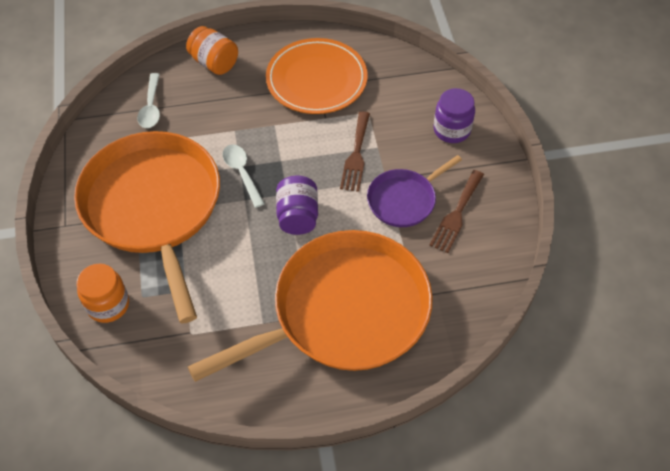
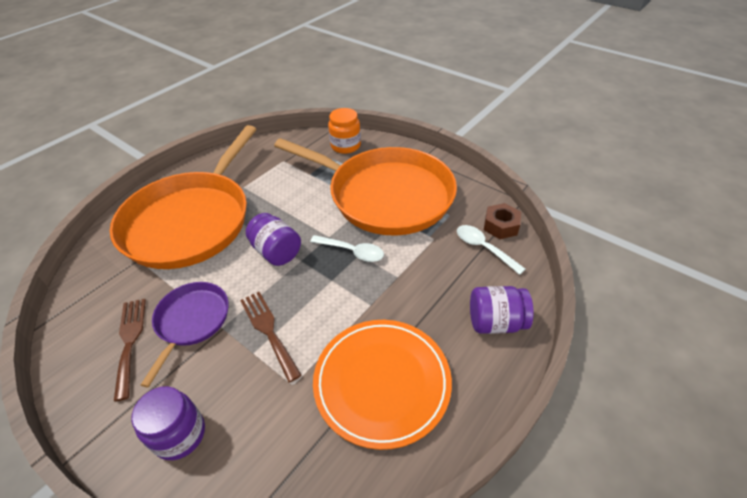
camera: 140 degrees right, 10 degrees down
(114, 113) = (501, 226): none -> brown nut
(214, 63) = (495, 322): orange jar -> purple jar

